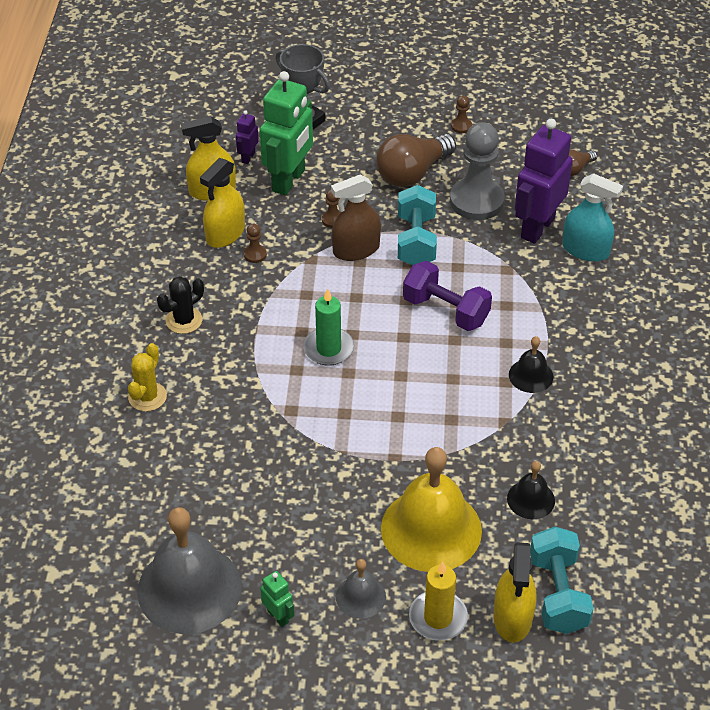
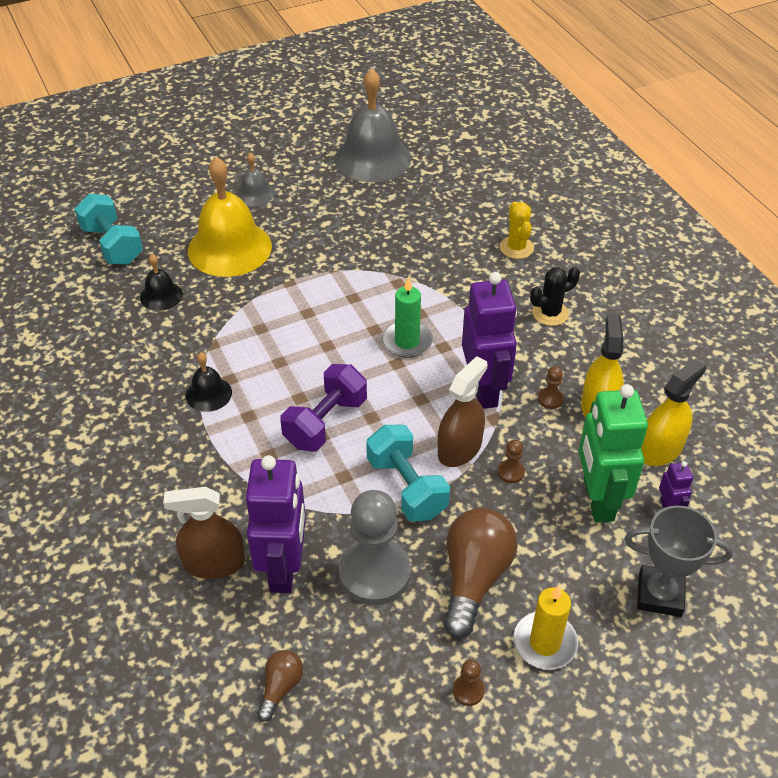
camera: 150 degrees right, 0 degrees up
(184, 320) = (550, 313): black cactus -> black cactus turned 45 degrees clockwise
(278, 616) = (302, 166): green robot -> none
(299, 283) = (484, 389): none -> purple robot
(438, 618) = (193, 202): yellow candle -> yellow candle (545, 643)
(446, 311) = (325, 422): purple dumbbell -> purple dumbbell turned 60 degrees counterclockwise
(512, 618) = (140, 220): yellow spray bottle -> none
(585, 250) = (214, 563): turquoise spray bottle -> brown spray bottle

